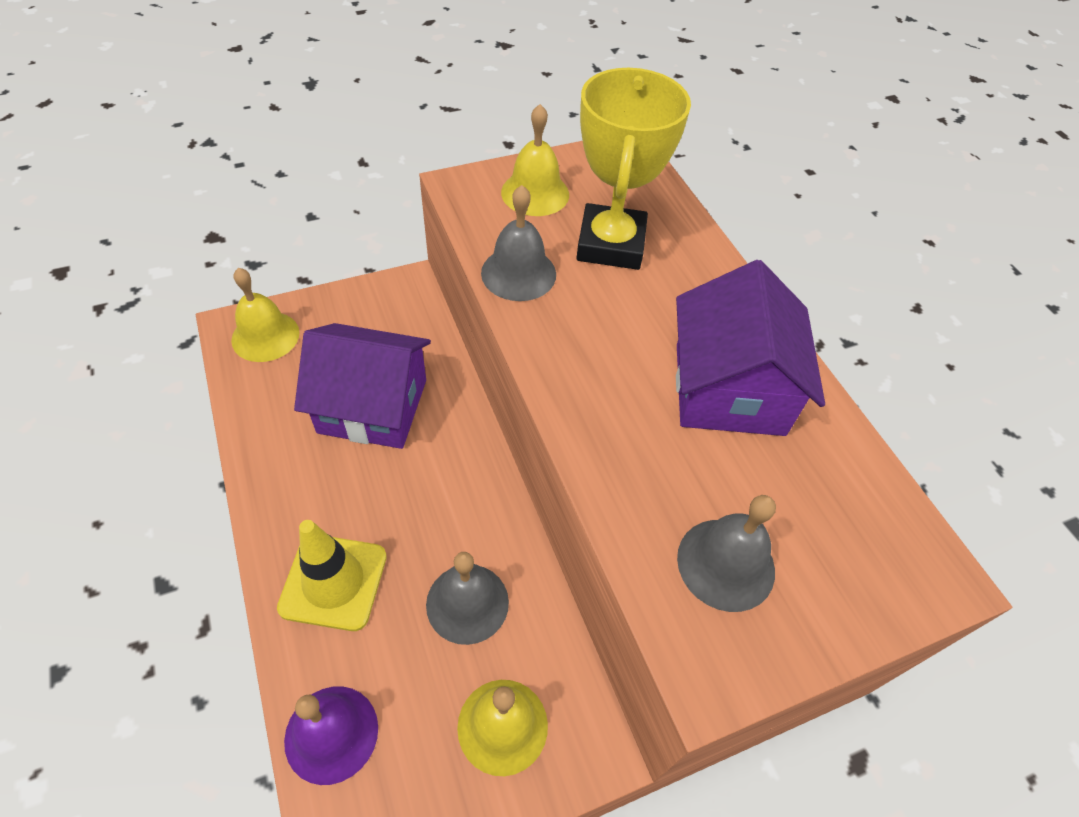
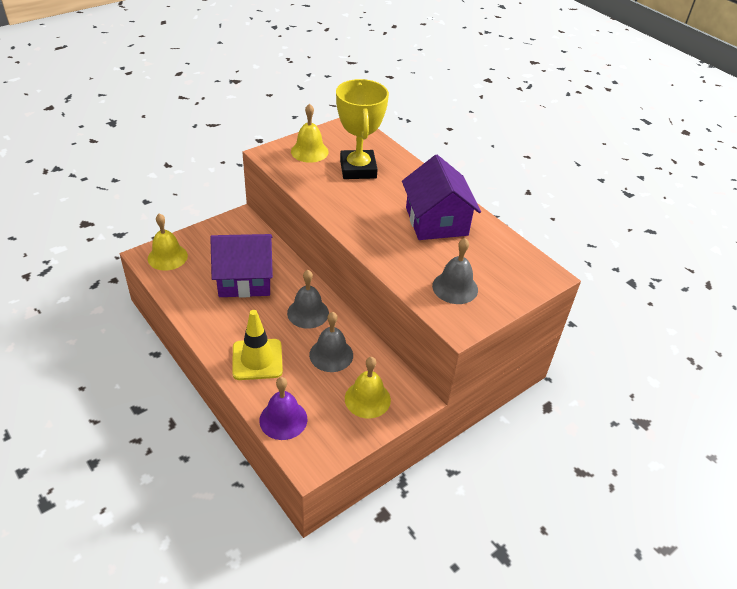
camera: 15 degrees left, 10 degrees down
(518, 273) = (315, 189): grey bell -> grey bell (308, 313)

